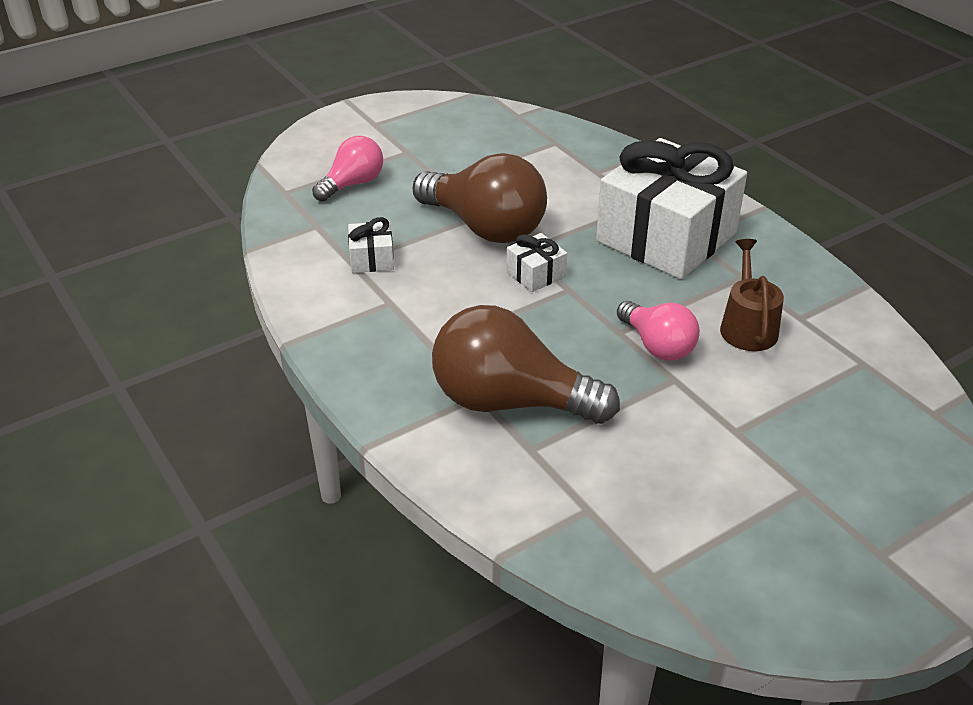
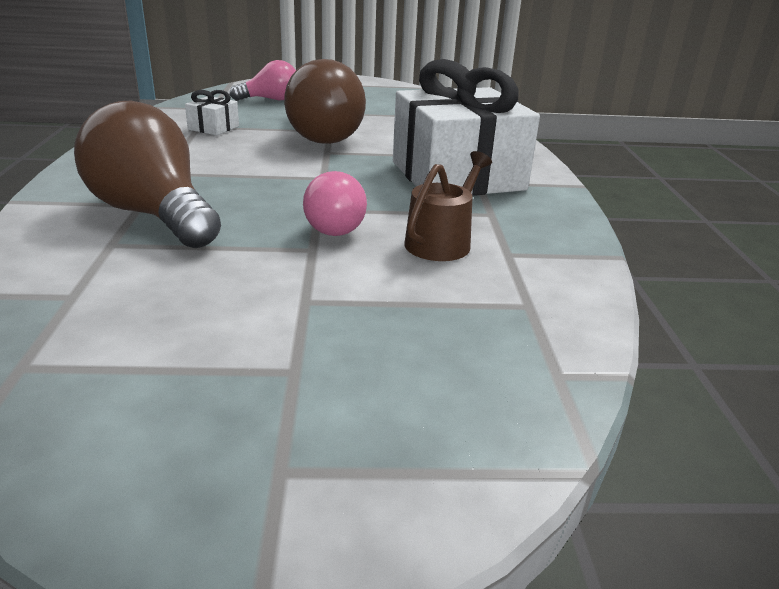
camera: 30 degrees right, 10 degrees down
(536, 274) = (312, 164): white gift -> none

